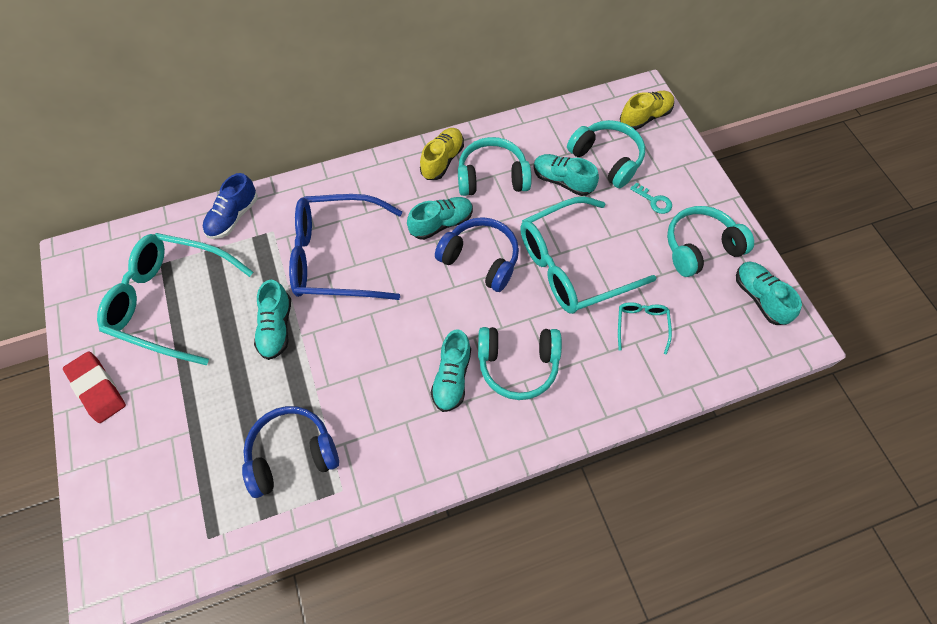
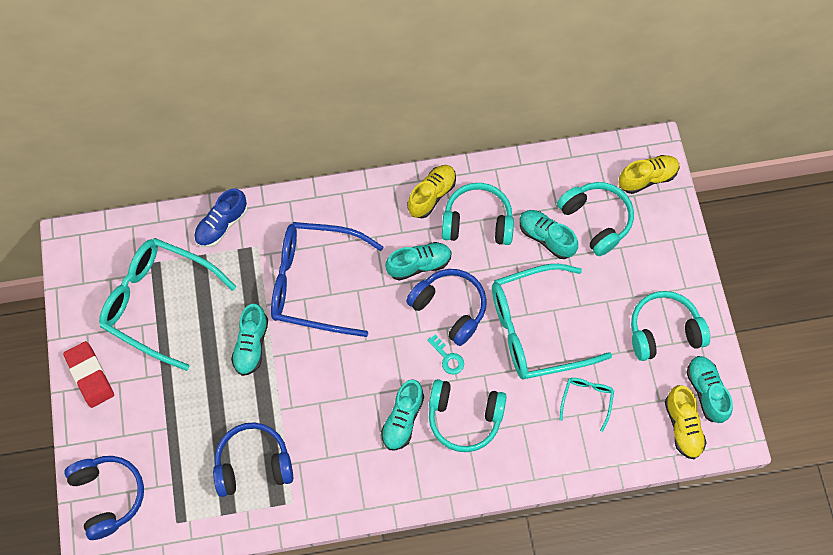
camera: 10 degrees right, 5 degrees up
(123, 521) = (108, 496): none -> blue headphones
(654, 201) = (632, 274): turquoise key -> turquoise key (448, 358)
(746, 335) = (682, 426): none -> yellow shoe

